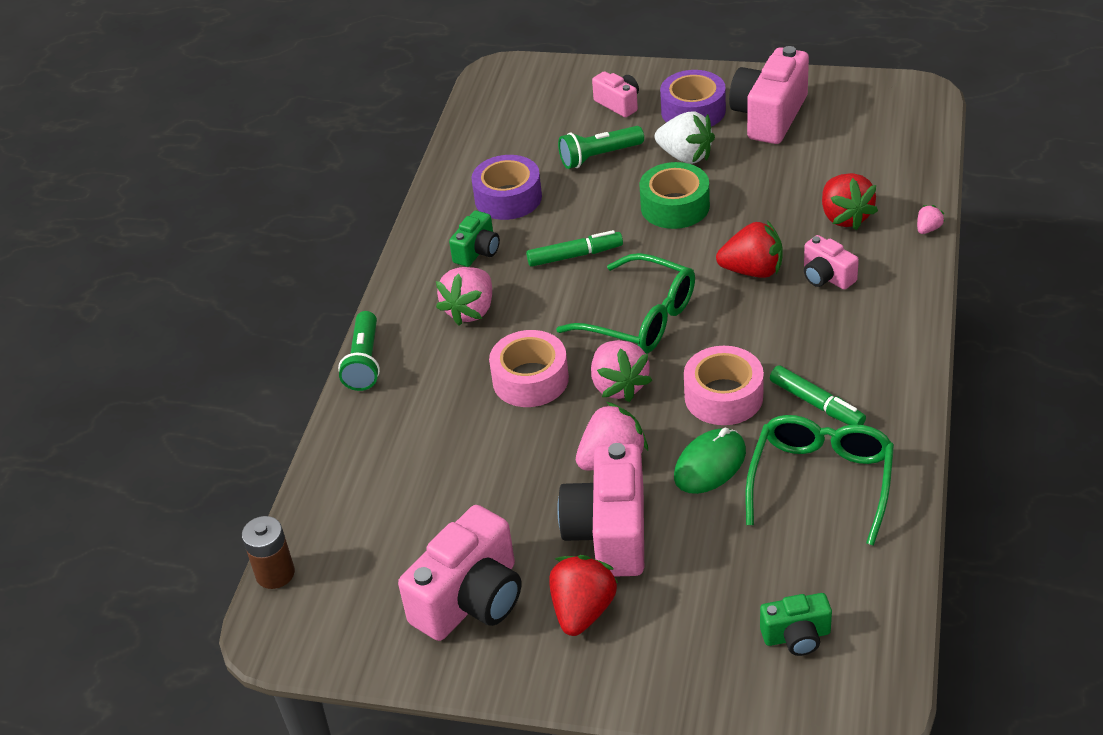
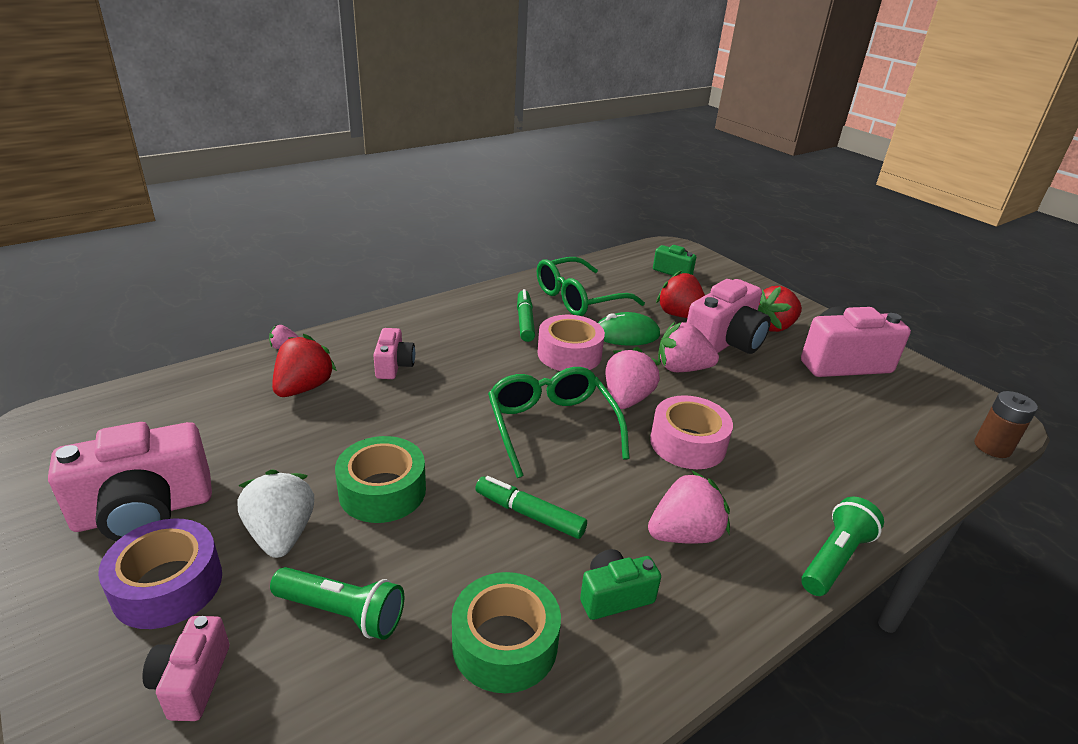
camera: 145 degrees left, 10 degrees down
(508, 198) = (505, 644): purple tape -> green tape
(752, 271) = (426, 401): red strawberry -> red strawberry (680, 315)

